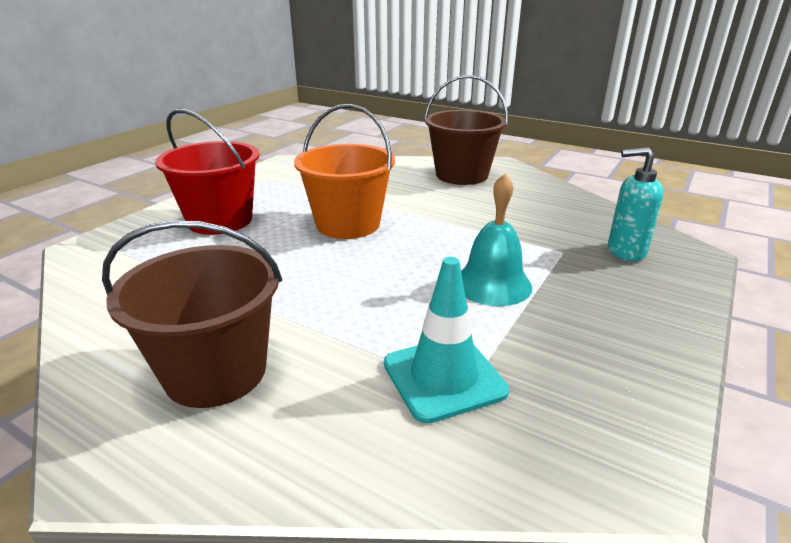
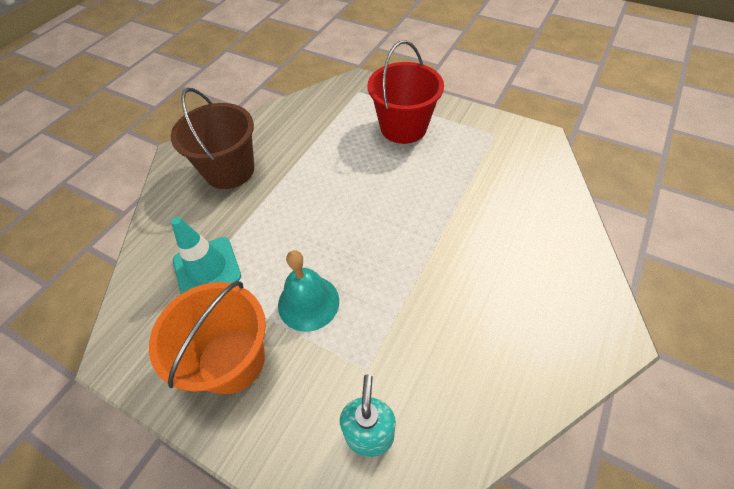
camera: 90 degrees right, 25 degrees up
(348, 224) = (406, 201): orange bucket -> orange bucket (231, 360)
(461, 175) = (555, 290): brown bucket -> none

